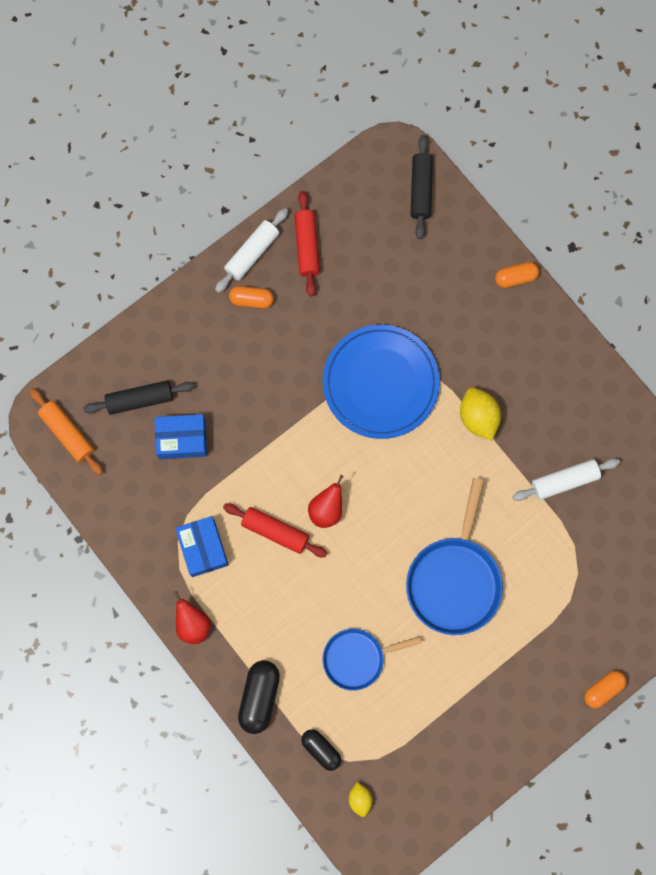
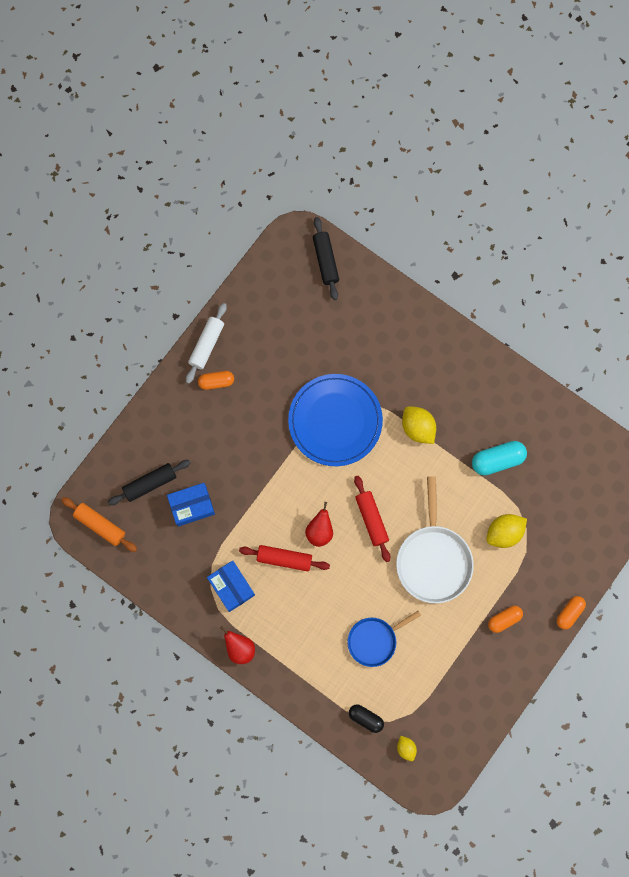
camera: 15 degrees left, 0 degrees up
(259, 697) = (307, 691): black capsule -> none
(307, 246) = (248, 328): red rolling pin -> red rolling pin (371, 519)
(454, 581) = (433, 560): blue pan -> white pan
(515, 278) = (418, 311): orange capsule -> orange capsule (504, 619)
(549, 571) = (504, 533): none -> yellow lemon
(564, 481) = (497, 460): white rolling pin -> turquoise capsule

